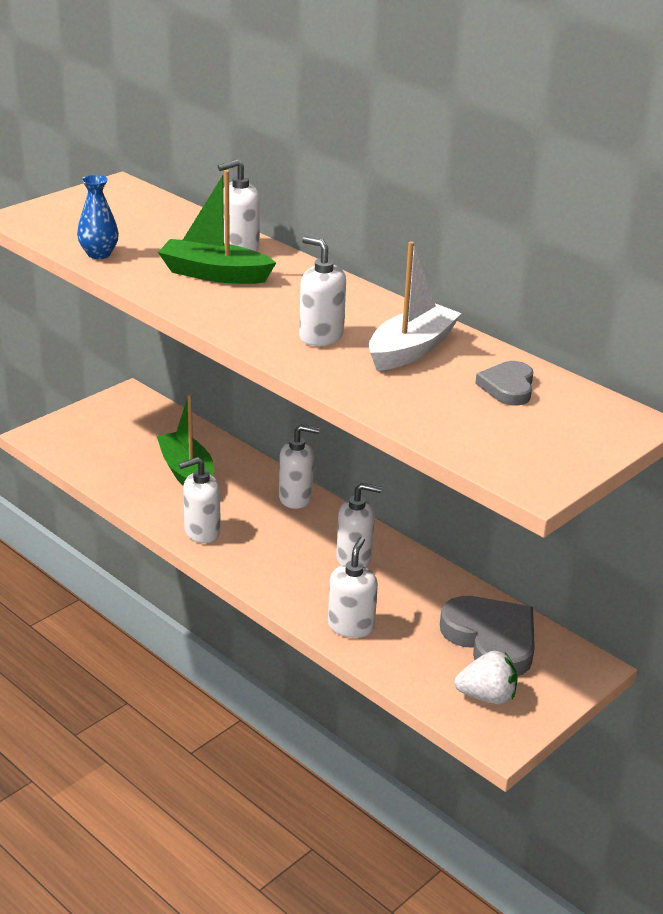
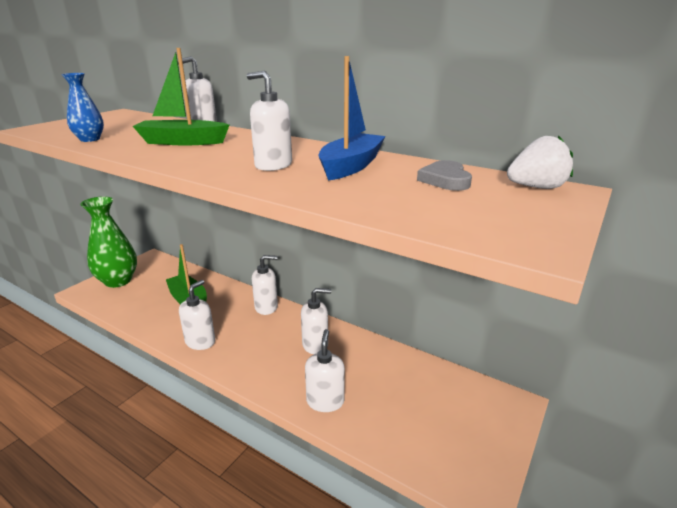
camera: 10 degrees left, 5 degrees down
(85, 427) = (118, 281): none -> green vase
(202, 532) = (200, 342): white soap dispenser -> white soap dispenser turned 150 degrees clockwise
(411, 349) = (351, 166): white boat -> blue boat
(487, 696) = (452, 448): white strawberry -> white strawberry (536, 187)
(491, 640) = (434, 393): grey heart -> none

